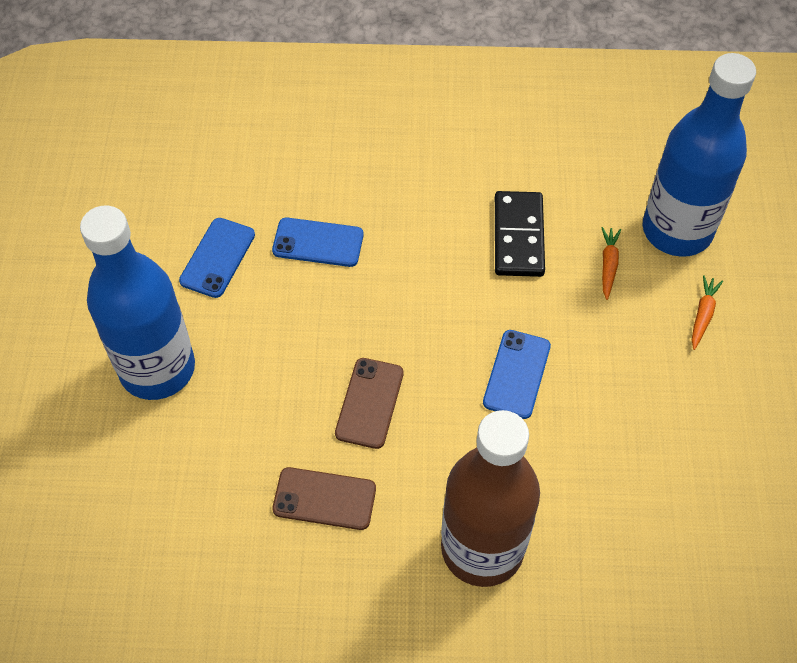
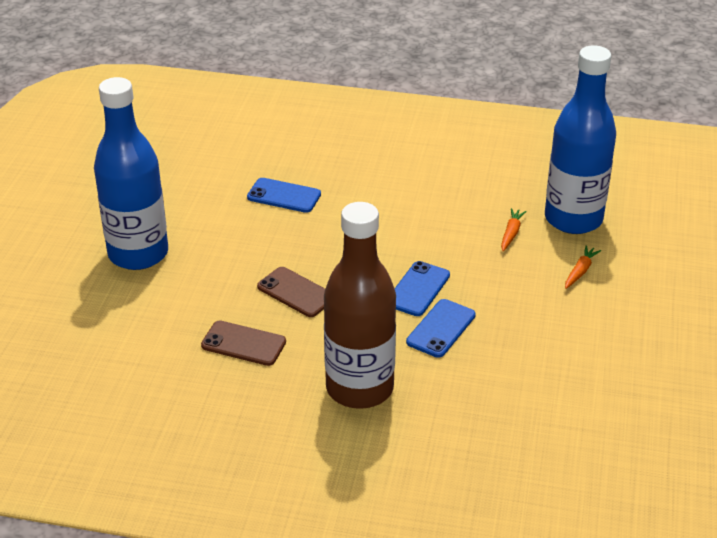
camera: 10 degrees right, 20 degrees down
(217, 258) = (204, 196): blue phone -> blue phone (441, 328)
(369, 403) = (296, 292): brown phone -> brown phone turned 75 degrees counterclockwise
(518, 236) = (443, 209): black domino -> none

